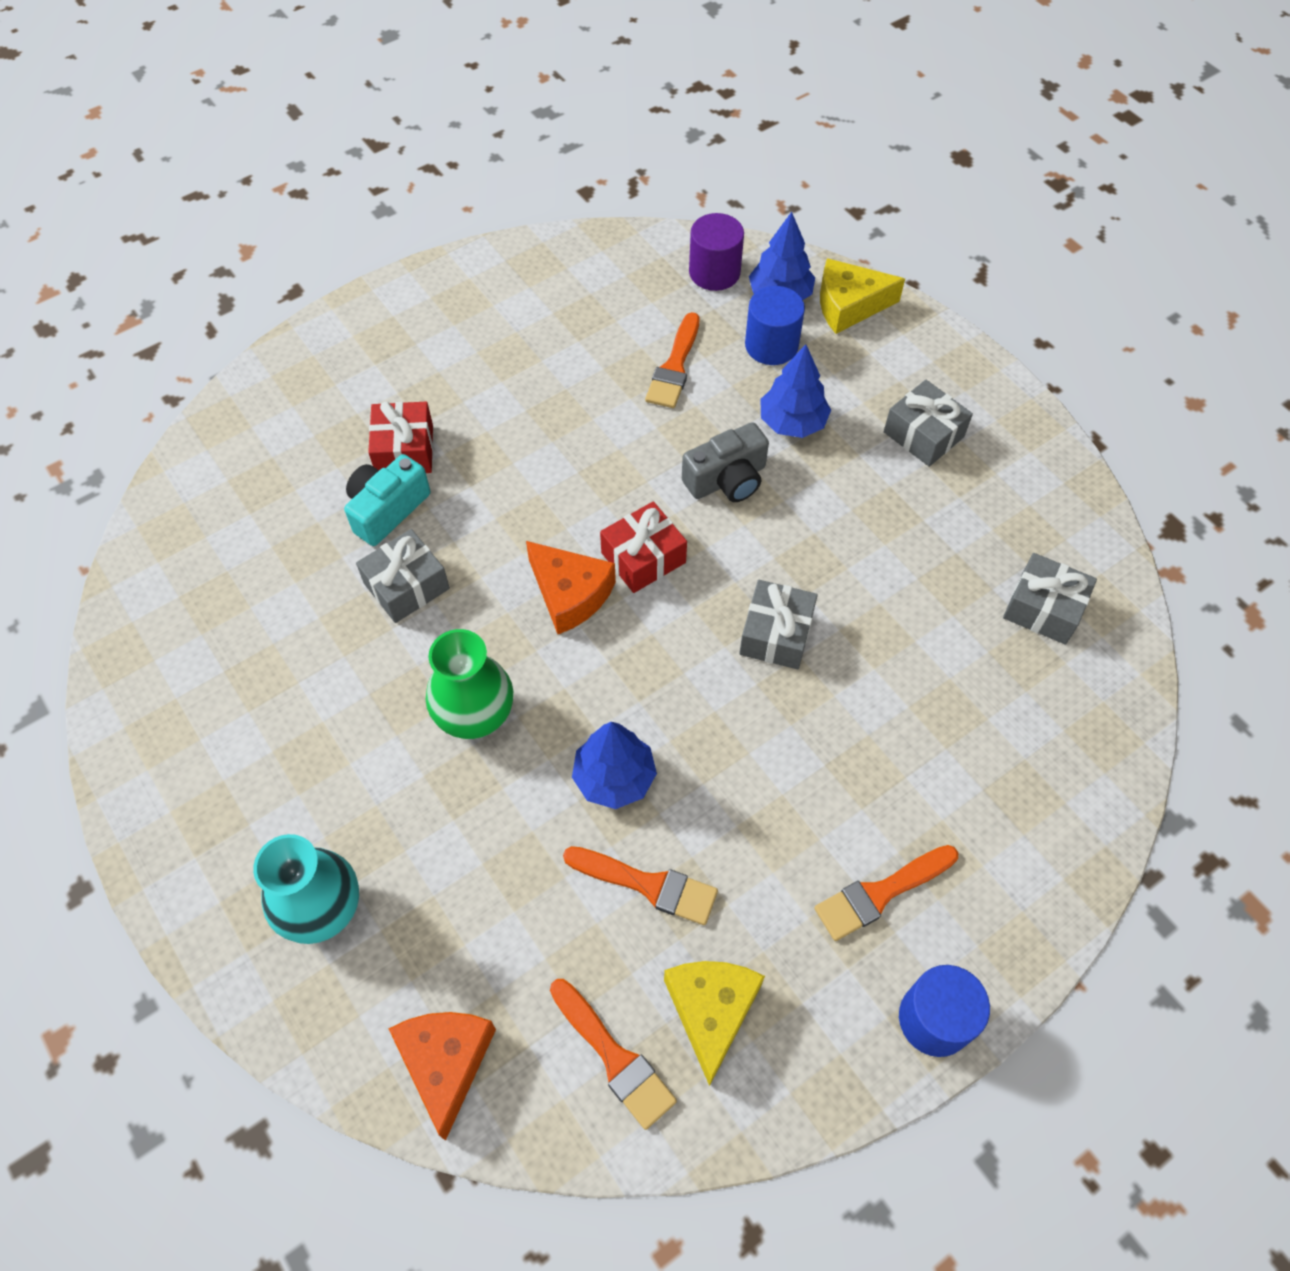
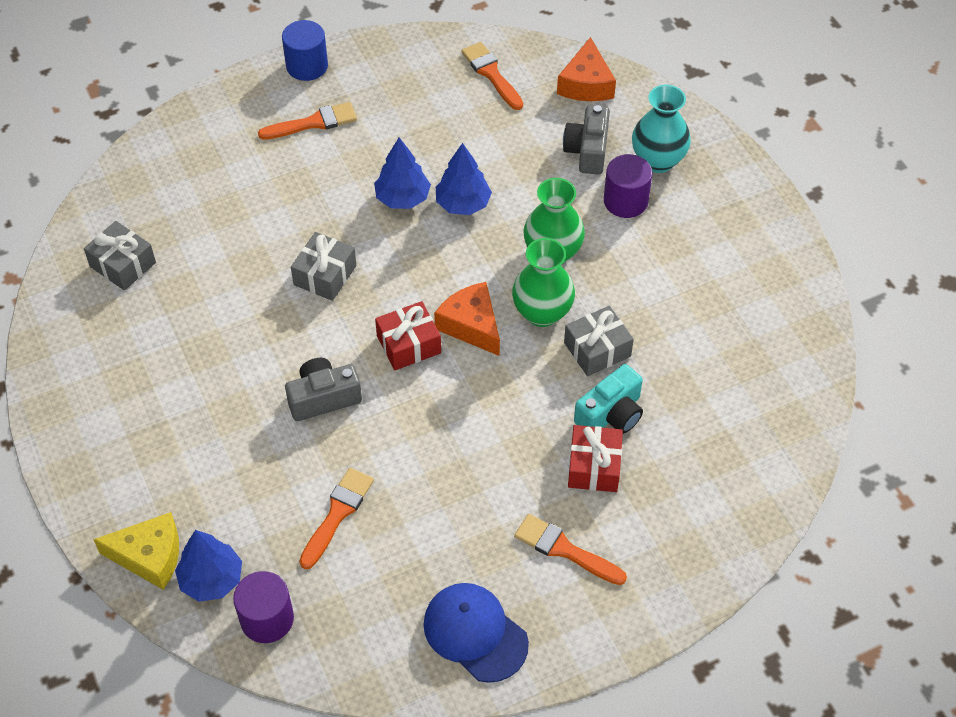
camera: 170 degrees left, 5 degrees down
(373, 822) = (625, 201): none -> purple cylinder
(435, 911) = (587, 151): none -> grey camera
(481, 625) = (542, 313): none -> green vase
(513, 287) = (475, 633): none -> blue cap
(648, 885) = (454, 146): orange brush -> orange brush (564, 550)
(711, 1011) = (432, 85): yellow cheese -> none
(771, 345) = (240, 523): blue cylinder -> none
(792, 422) = (250, 441): blue tree -> blue tree (402, 198)
(923, 434) = (143, 413): grey gift -> none

